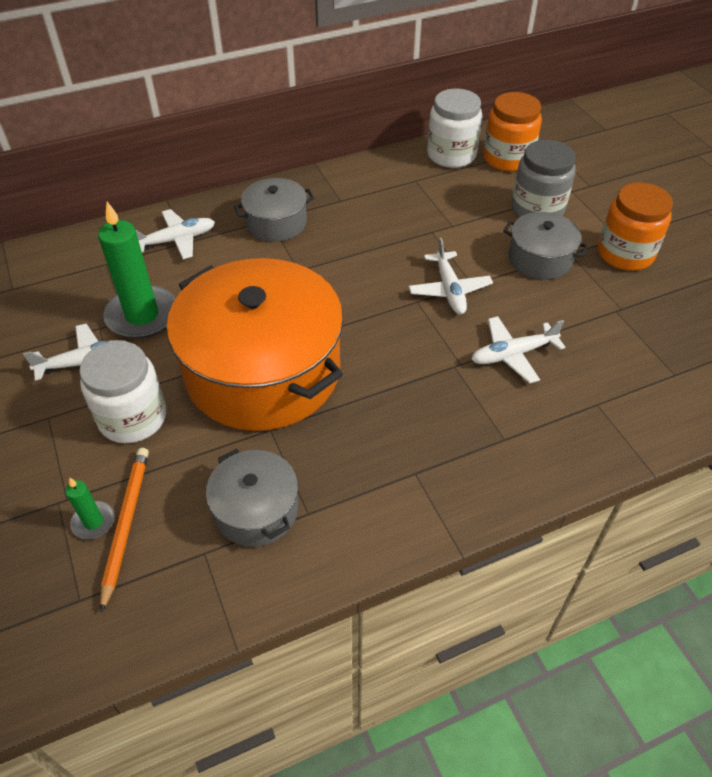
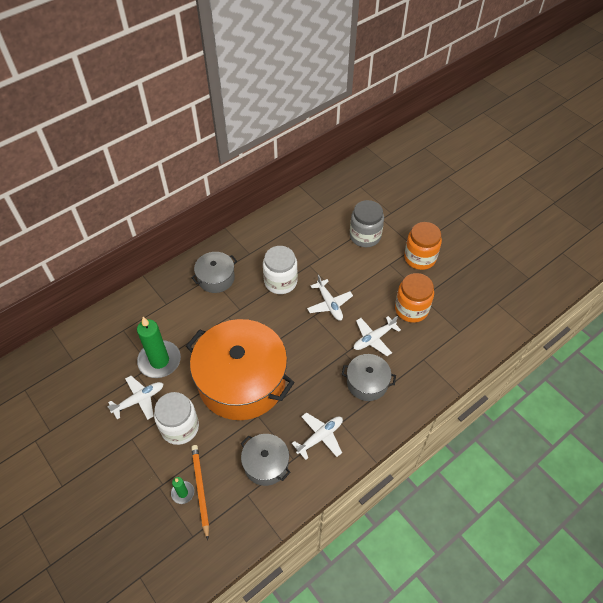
camera: 15 degrees left, 5 degrees up
(176, 240) = (160, 304): white plane -> white plane (320, 437)
(451, 155) = (306, 205): white jar -> white jar (280, 281)
(507, 158) = (339, 201): orange jar -> orange jar (411, 309)
(540, 258) = (374, 271): grey pot -> grey pot (367, 382)

